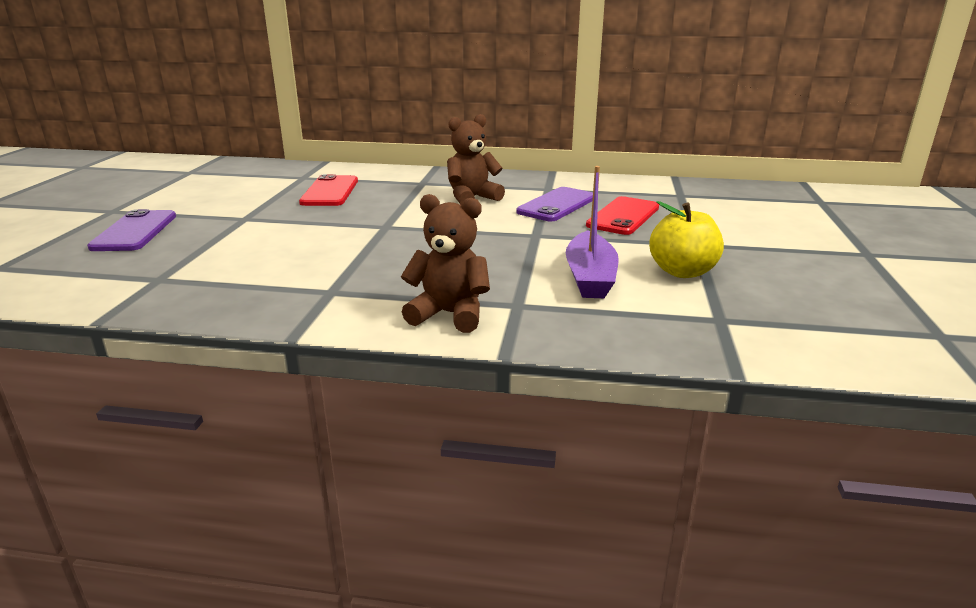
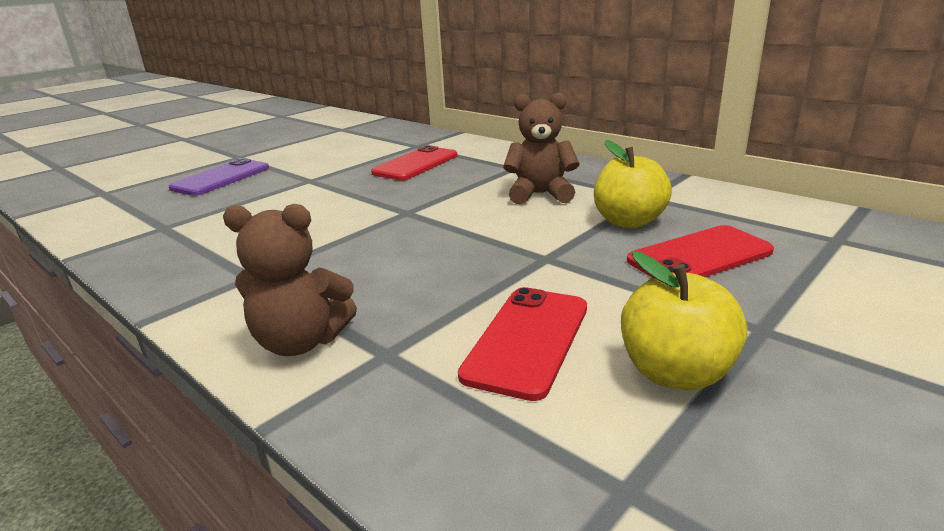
camera: 35 degrees right, 0 degrees up
(449, 314) = (301, 342): brown teddy bear -> brown teddy bear turned 135 degrees clockwise
(557, 205) = (628, 221): purple phone -> yellow apple
(590, 277) = (527, 340): purple boat -> red phone

